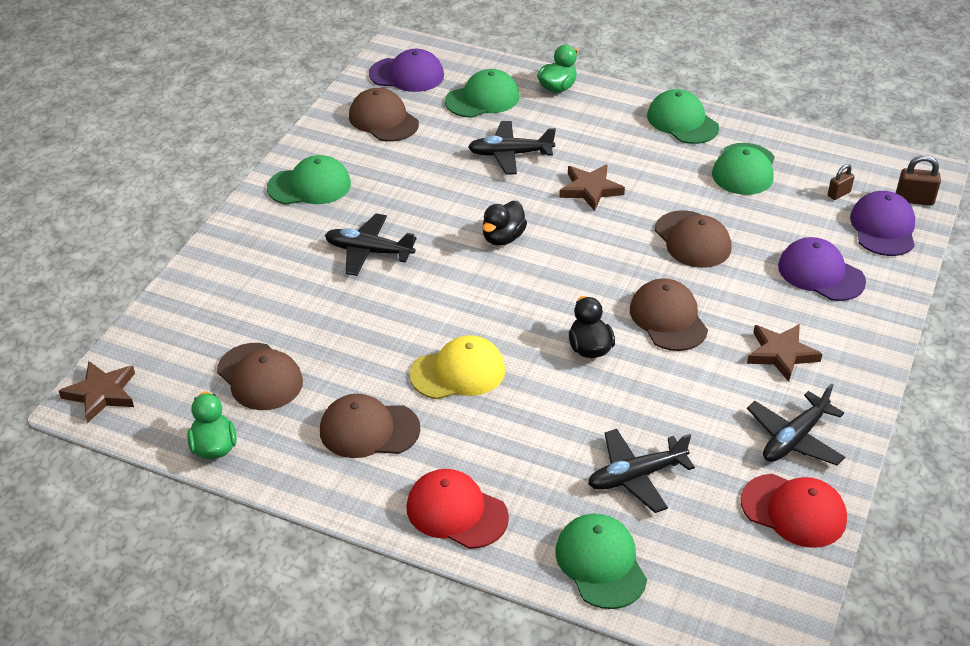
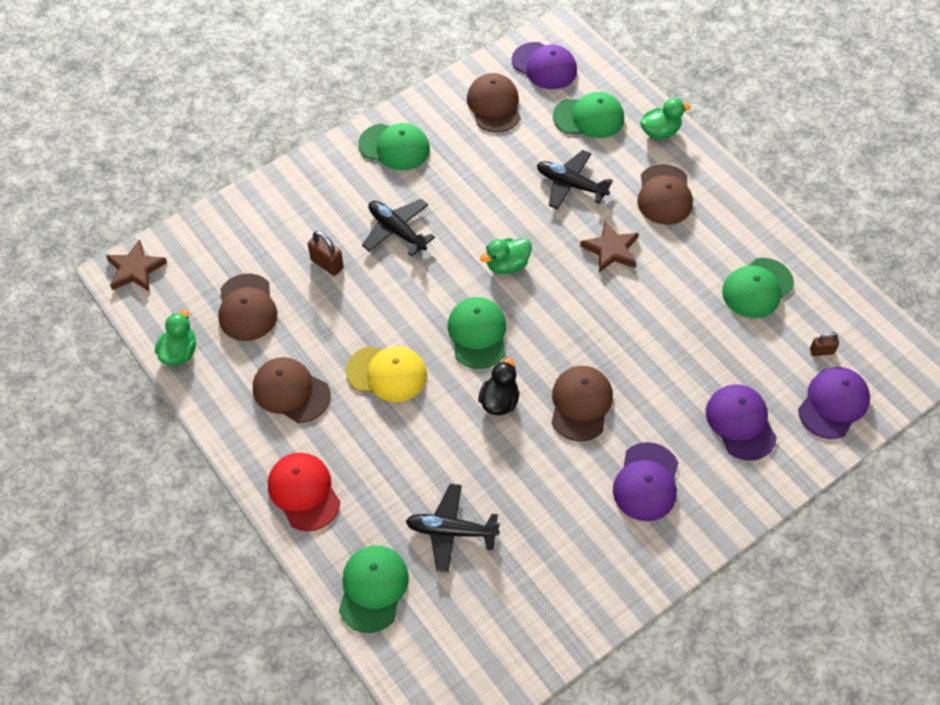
camera: 30 degrees right, 15 degrees up
(503, 238) = (507, 265): black duck -> green duck
(682, 122) = (741, 214): green cap -> green cap (477, 334)
(692, 240) = (658, 338): brown cap -> brown cap (664, 195)
(781, 354) = (646, 482): brown star -> purple cap
(794, 439) = (596, 563): black plane -> none
(794, 511) = (546, 624): red cap -> none
(914, 200) = (885, 389): brown padlock -> brown padlock (327, 264)

